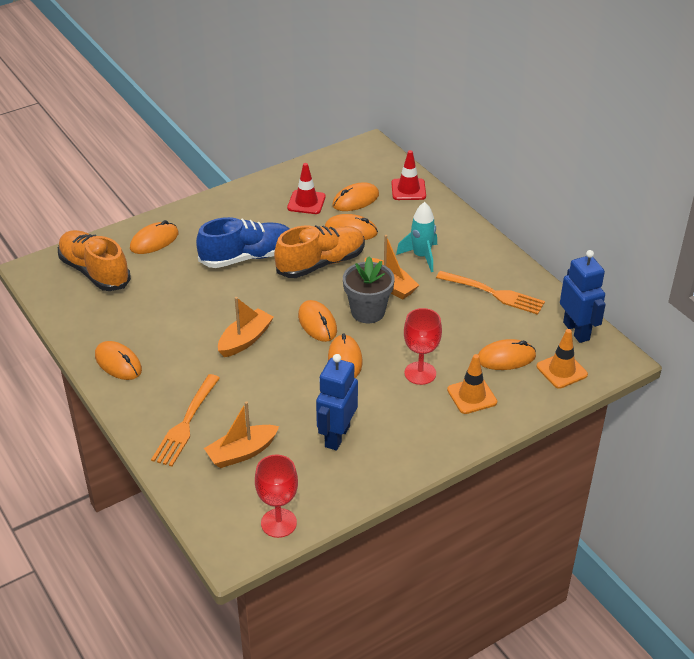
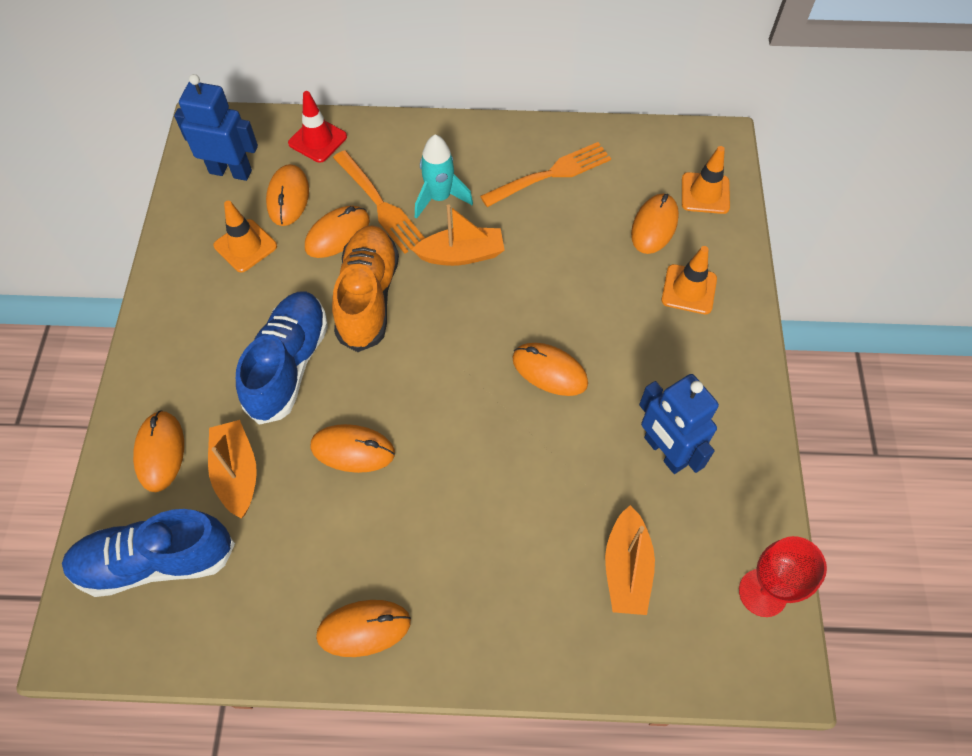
camera: 55 degrees left, 20 degrees up
(95, 272) = (156, 561): orange shoe -> blue shoe
(186, 422) = (533, 604): orange fork -> orange fork (379, 204)
(245, 340) = (436, 453): orange boat -> orange boat (237, 473)
(306, 202) = (245, 246): red traffic cone -> orange traffic cone
(317, 323) = (468, 362): orange mouse -> orange mouse (353, 450)
(368, 312) = (488, 301): grey flower pot -> none
(420, 373) = (622, 313): red goblet -> none
(576, 331) = (658, 146): blue robot -> blue robot (231, 171)

